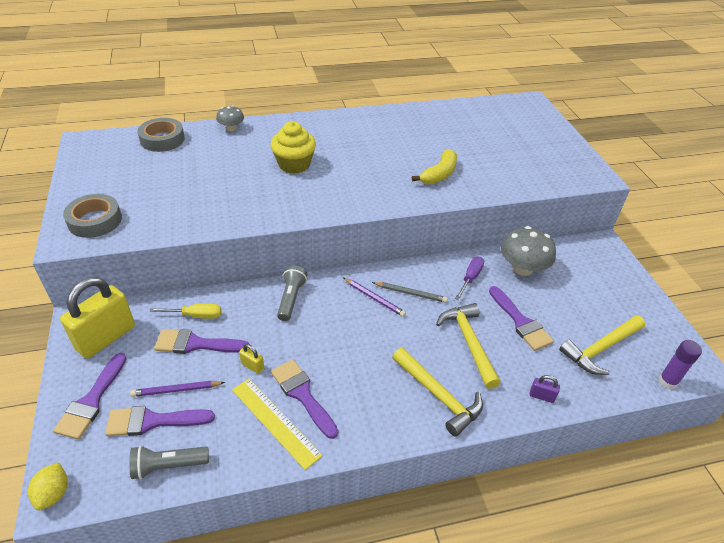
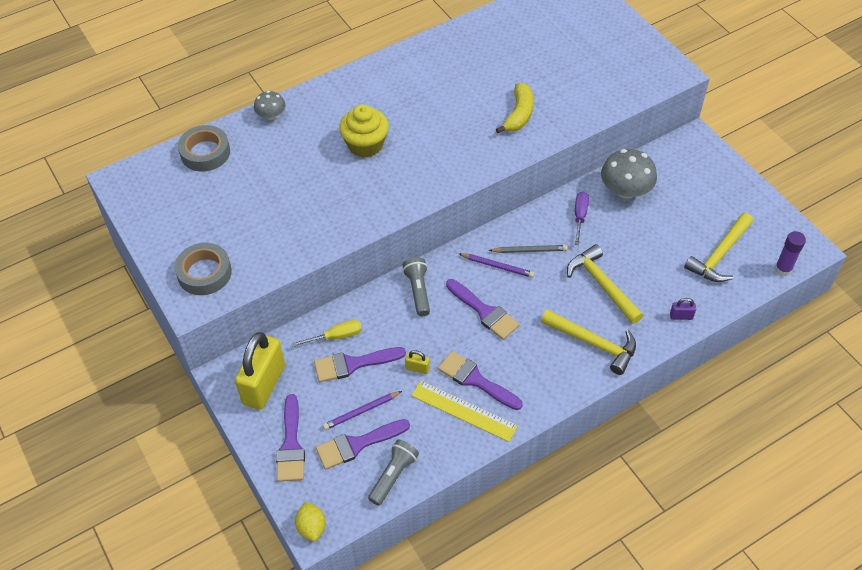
camera: 15 degrees left, 10 degrees up
(168, 466) = (393, 475): grey flashlight -> grey flashlight turned 150 degrees clockwise
(520, 322) = (641, 249): purple brush -> purple brush (484, 312)

